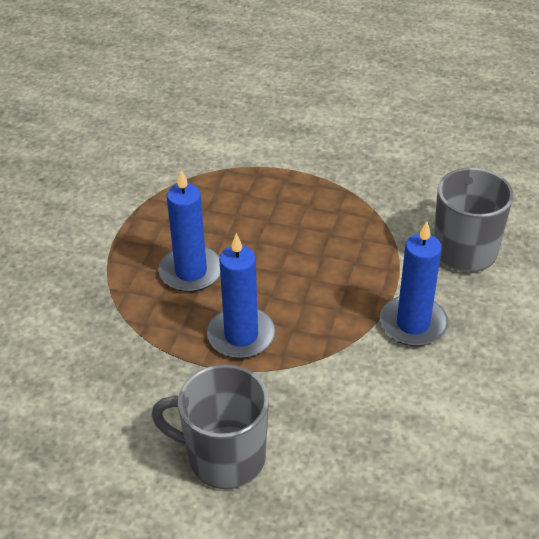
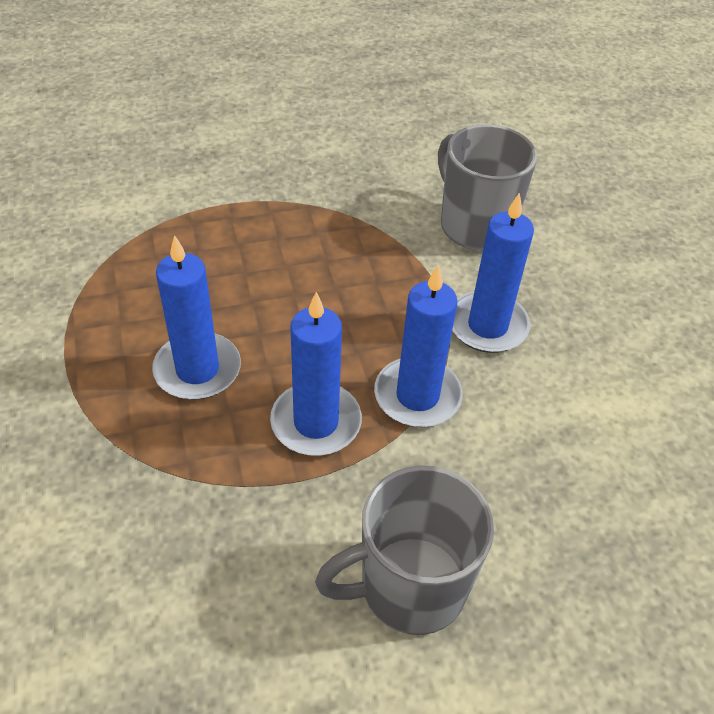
camera: 35 degrees left, 5 degrees up
(322, 348) = (417, 396): none -> blue candle

